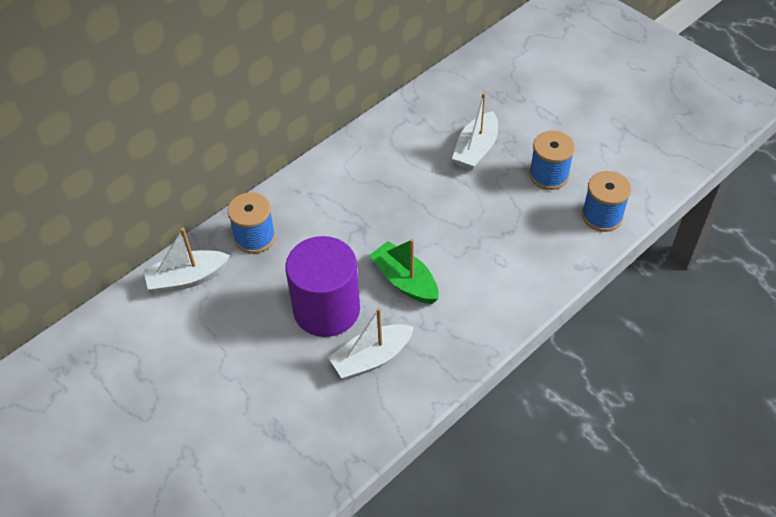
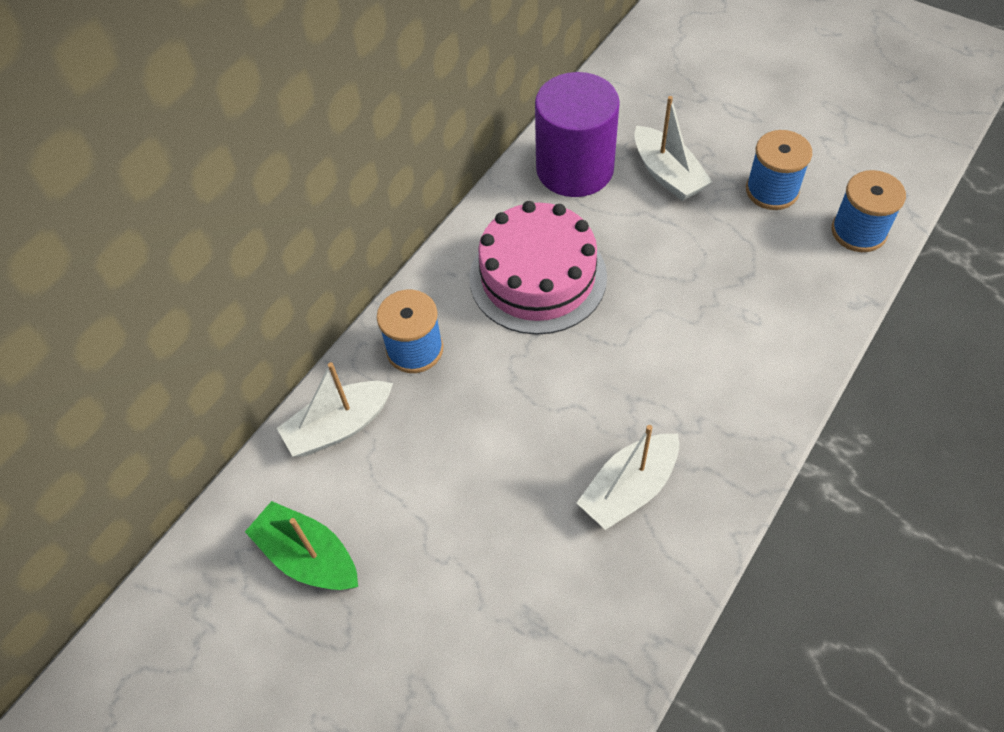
camera: 10 degrees left, 5 degrees up
(326, 309) = (545, 431): purple cylinder -> purple cylinder (575, 169)
(357, 204) = (538, 277): none -> pink cake
(405, 281) = (636, 370): green boat -> green boat (308, 556)
(476, 149) = (667, 174): white boat -> white boat turned 45 degrees counterclockwise

